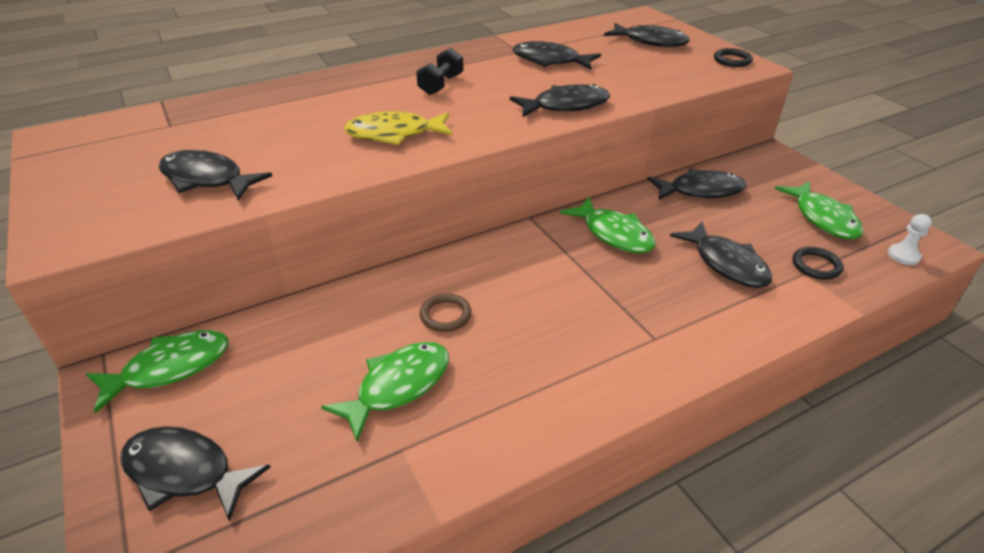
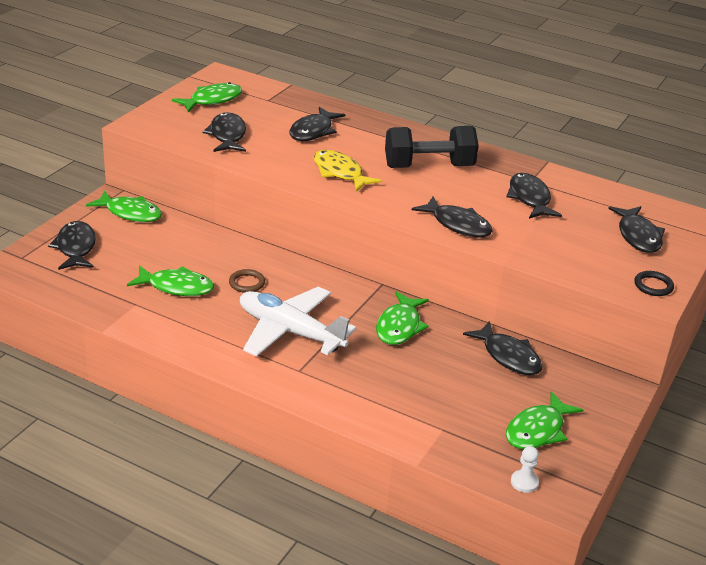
camera: 55 degrees right, 5 degrees down
(104, 162) = (212, 100): none -> green fish
(441, 85) = (428, 166): black dumbbell -> black dumbbell, size x1.84
(573, 316) = (290, 332): none -> white plane
(726, 263) = (415, 387): black fish -> black fish (313, 131)
(816, 266) = (458, 434): black ring -> none

